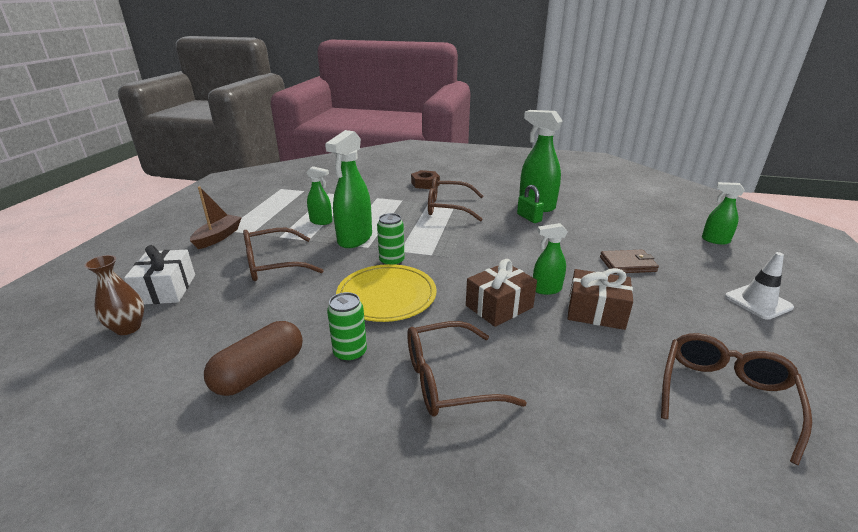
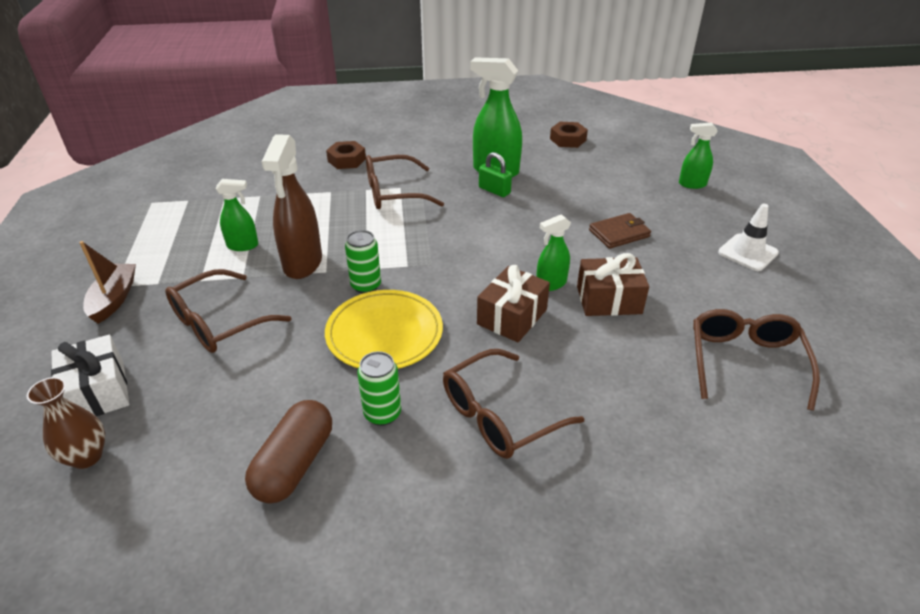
camera: 20 degrees left, 10 degrees up
(354, 239) = (302, 263): green spray bottle -> brown spray bottle
(608, 194) = (568, 139): none -> brown nut

